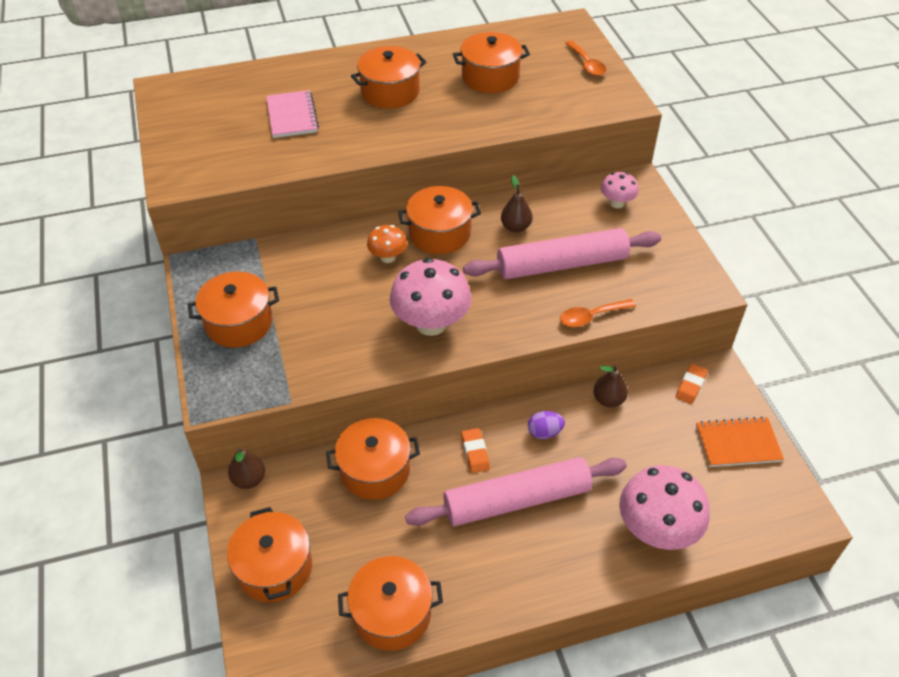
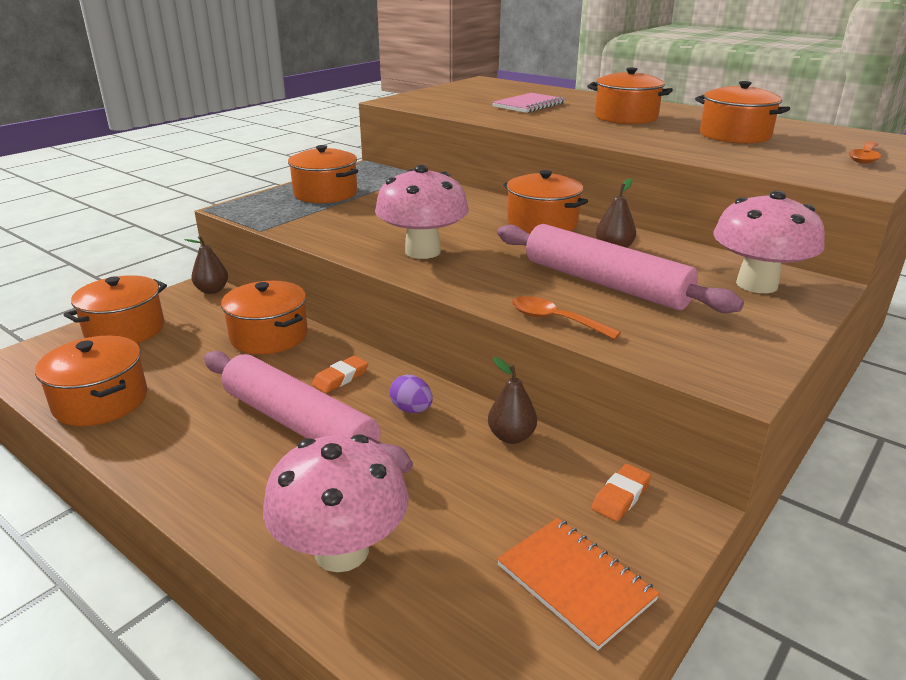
camera: 55 degrees right, 20 degrees down
(388, 257) = (477, 215): orange mushroom -> none
(617, 203) = (756, 284): pink mushroom -> pink mushroom, size x1.89
(690, 386) = (620, 496): orange eraser -> orange eraser turned 45 degrees counterclockwise

